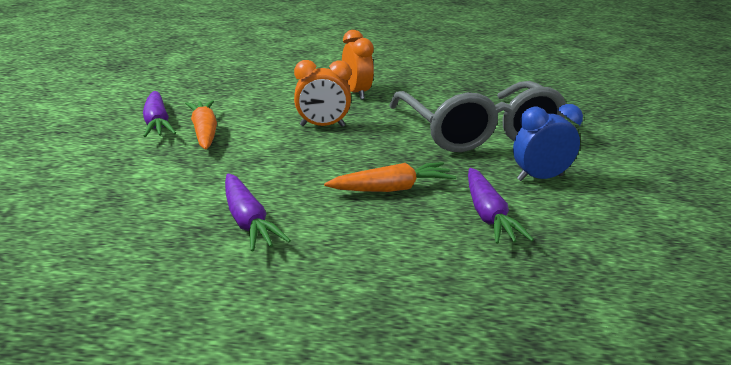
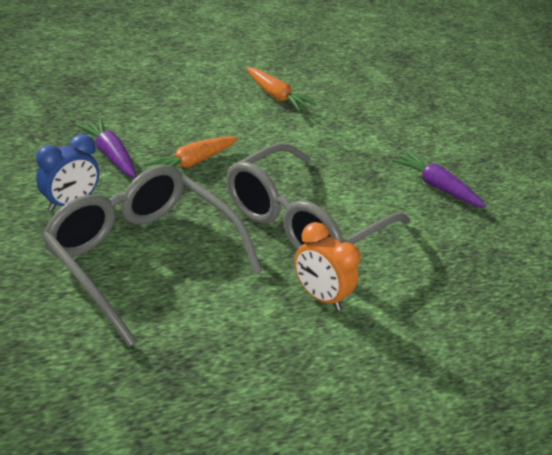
camera: 150 degrees right, 10 degrees up
(204, 132) = (388, 186): orange carrot -> orange carrot (276, 96)
(248, 221) = (266, 119): purple carrot -> none
(322, 126) = (303, 222): orange clock -> grey glasses

